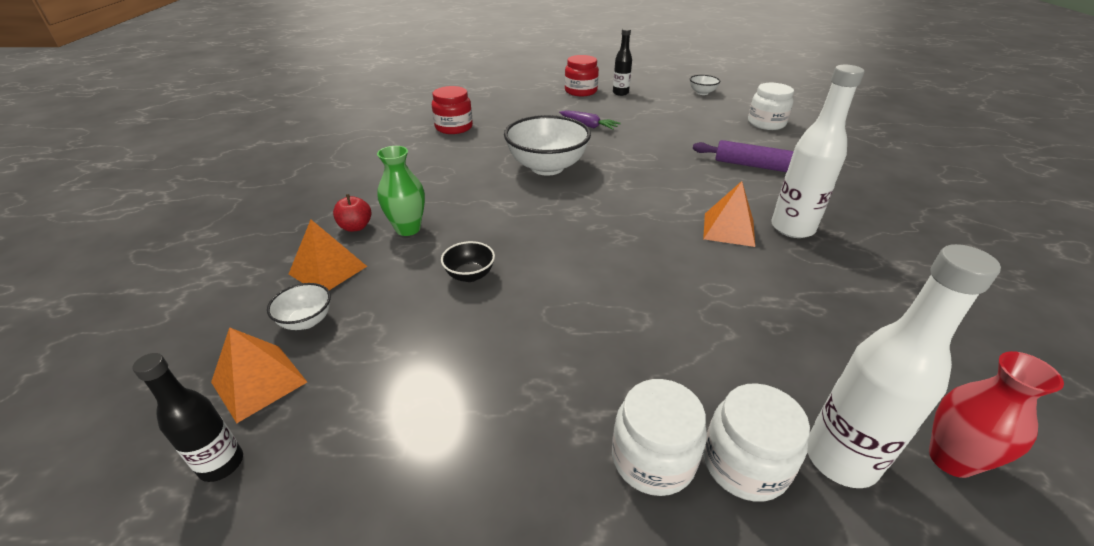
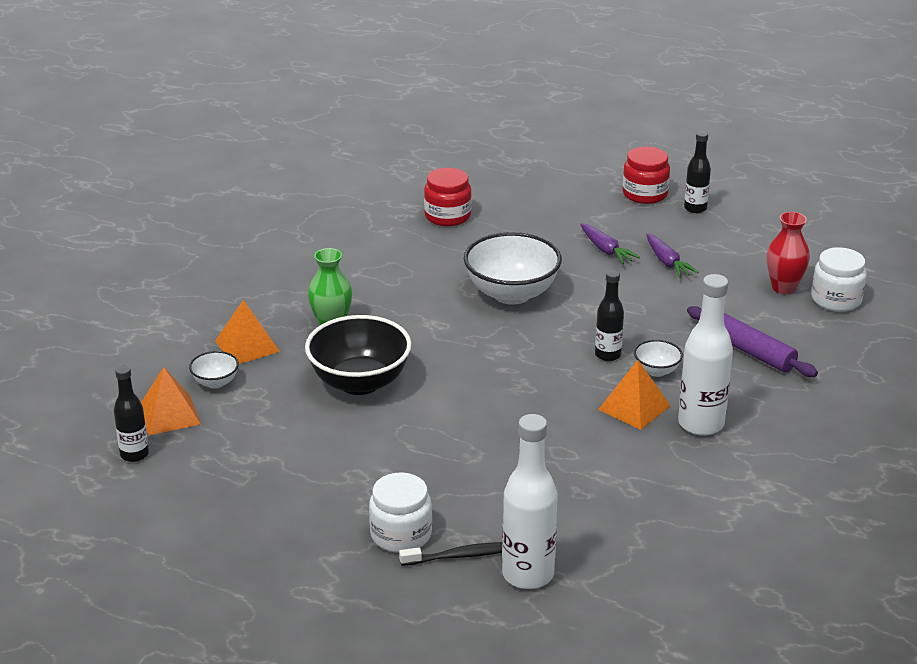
camera: 25 degrees right, 5 degrees down
(356, 227) = (287, 312): red apple -> none
(470, 275) = (359, 382): black bowl -> black bowl, size x2.14
(636, 124) = (667, 262): none -> purple carrot
(664, 193) = (607, 355): none -> black bottle
(702, 93) = (808, 233): white bowl -> white bowl (656, 371)
(744, 464) = (459, 556): white jar -> black toothbrush
(951, 459) = (606, 599): red vase -> red vase (783, 288)

